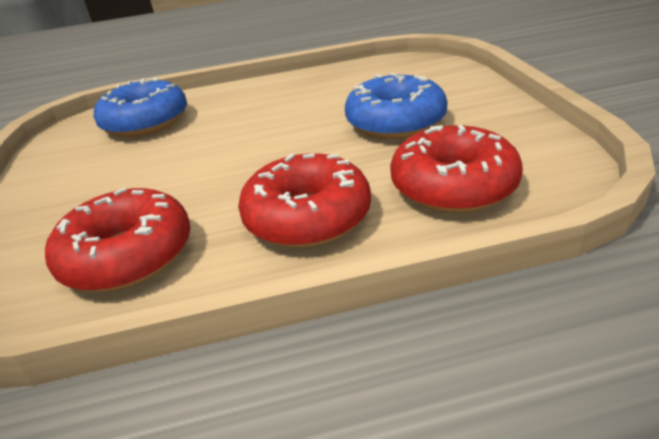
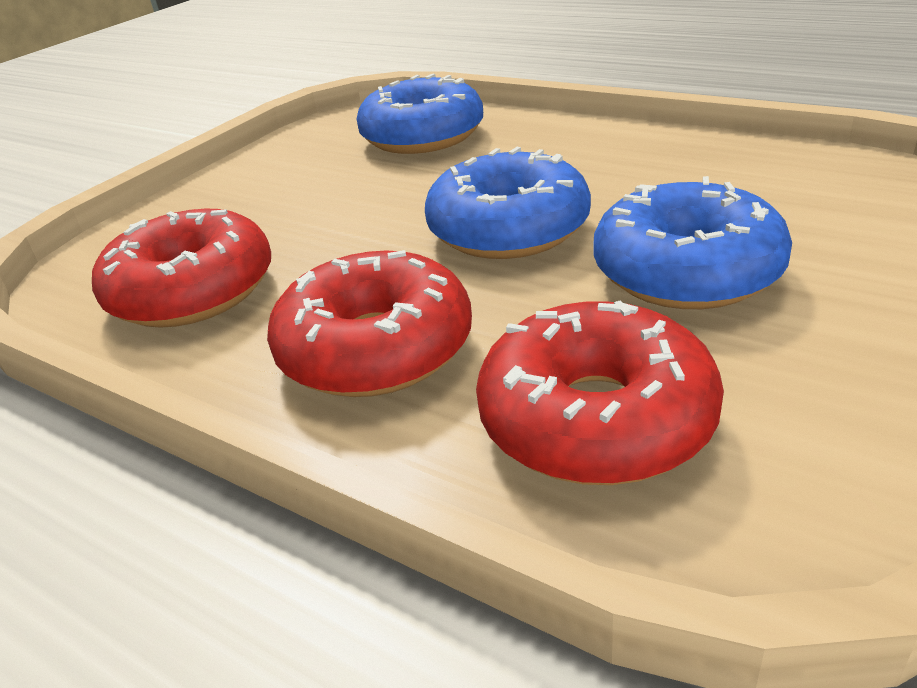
camera: 45 degrees right, 0 degrees up
(283, 141) = (508, 229): none -> blue donut

